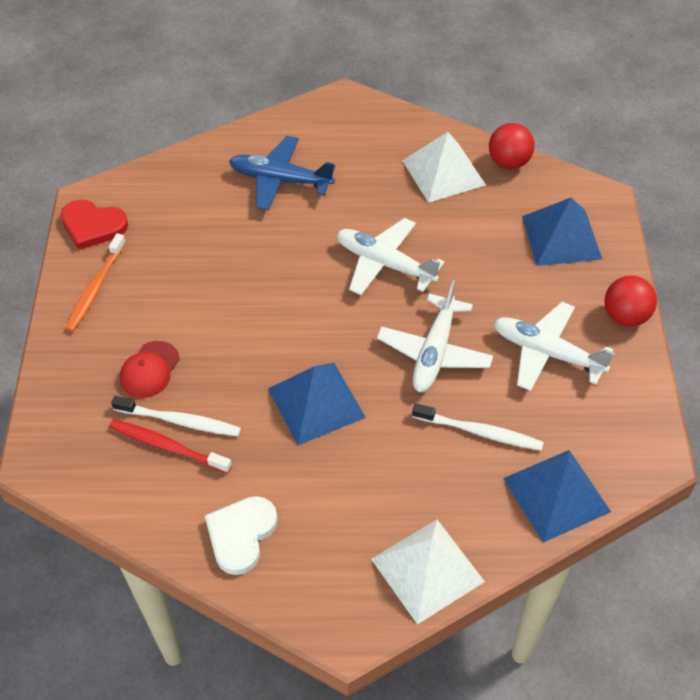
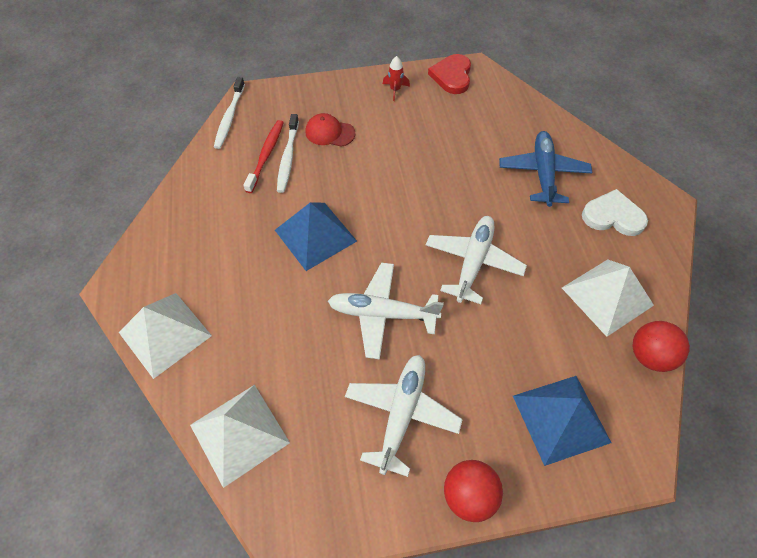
camera: 80 degrees right, 5 degrees up
(95, 288) = (395, 90): orange toothbrush -> red rocket
(241, 535) = (196, 209): white heart -> white heart (613, 216)
(480, 432) = (301, 360): white toothbrush -> white toothbrush (229, 118)
(556, 494) = (239, 433): blue pyramid -> white pyramid

